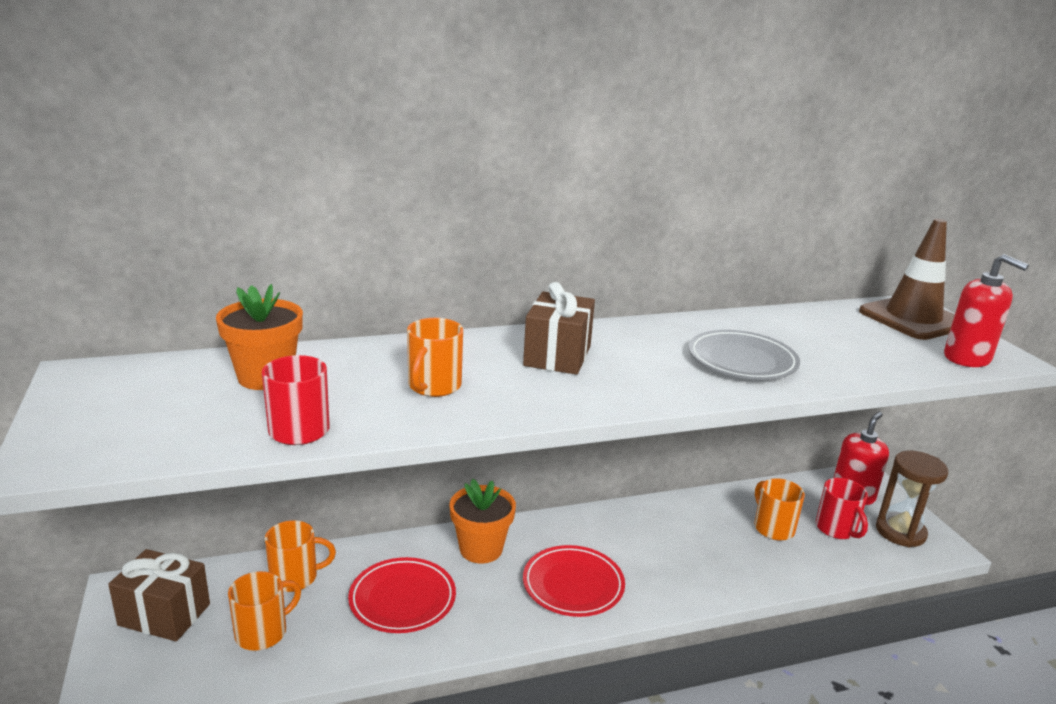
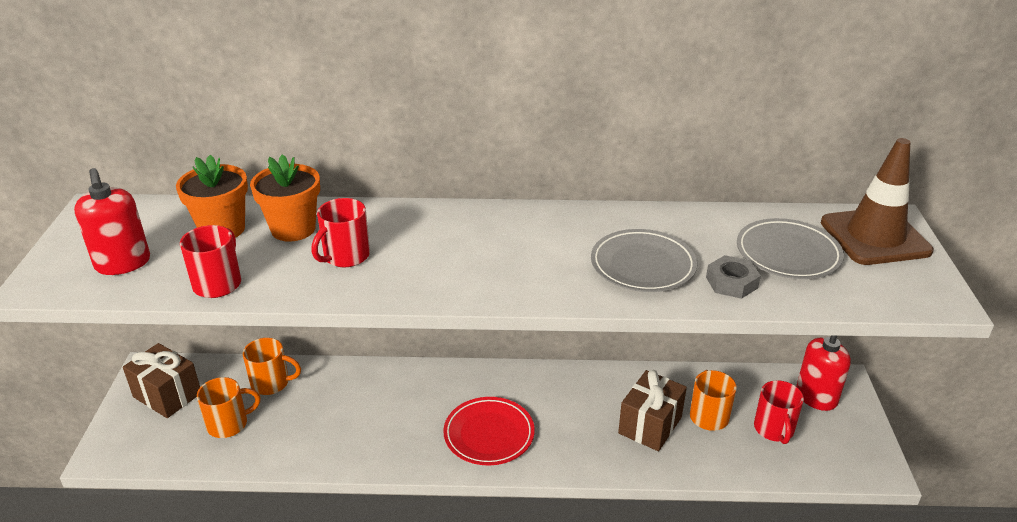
camera: 20 degrees right, 10 degrees up
(402, 599) = (343, 418): red plate -> none
(434, 386) = (345, 256): orange mug -> red mug
(481, 549) = (428, 386): orange flower pot -> orange flower pot (293, 229)
(557, 356) = (472, 238): brown gift -> brown gift (650, 425)
(832, 365) = (731, 282): none -> grey nut
(857, 338) = (788, 254): none -> grey plate
(900, 532) = (841, 445): brown hourglass -> none
(967, 358) = (891, 294): red soap dispenser -> red soap dispenser (123, 263)

